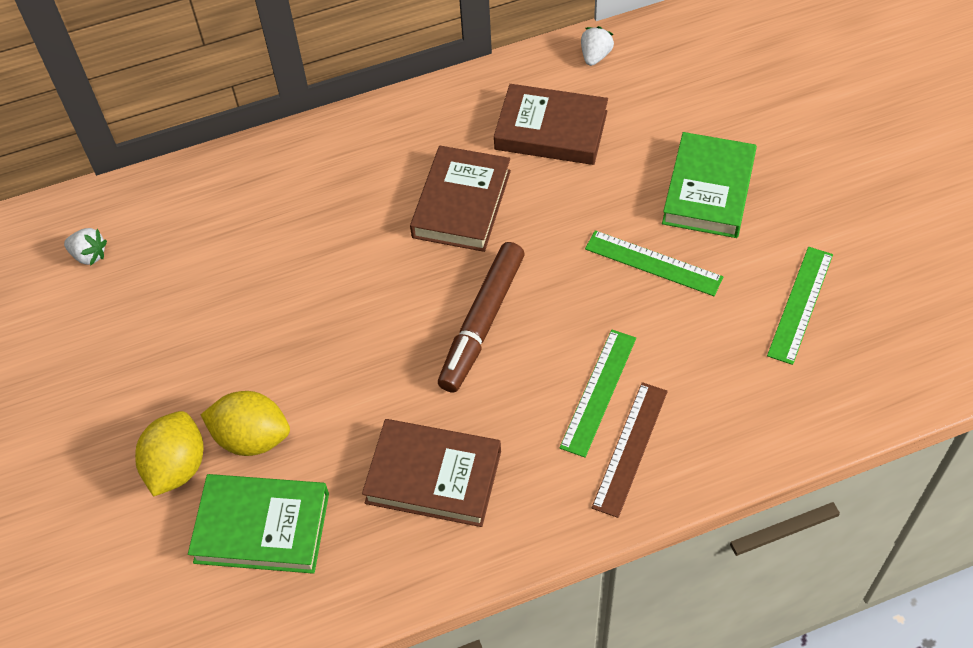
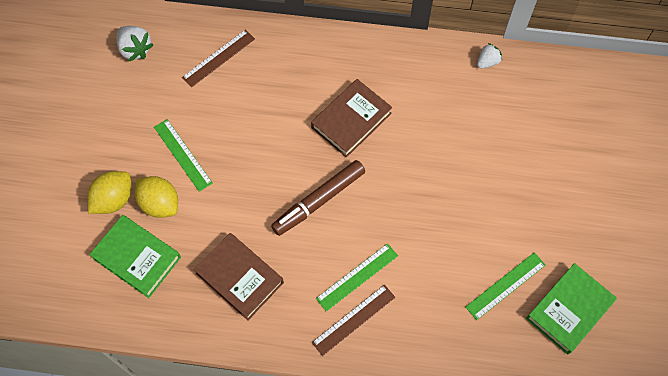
camera: 25 degrees right, 10 degrees up
(89, 255) = (135, 49): white strawberry -> white strawberry, size x1.54
(222, 211) = (218, 58): none -> brown ruler
(551, 130) = (430, 99): brown book -> none
(653, 263) = (437, 214): green ruler -> green ruler (183, 154)
(708, 190) = (498, 185): green book -> green book (569, 310)

